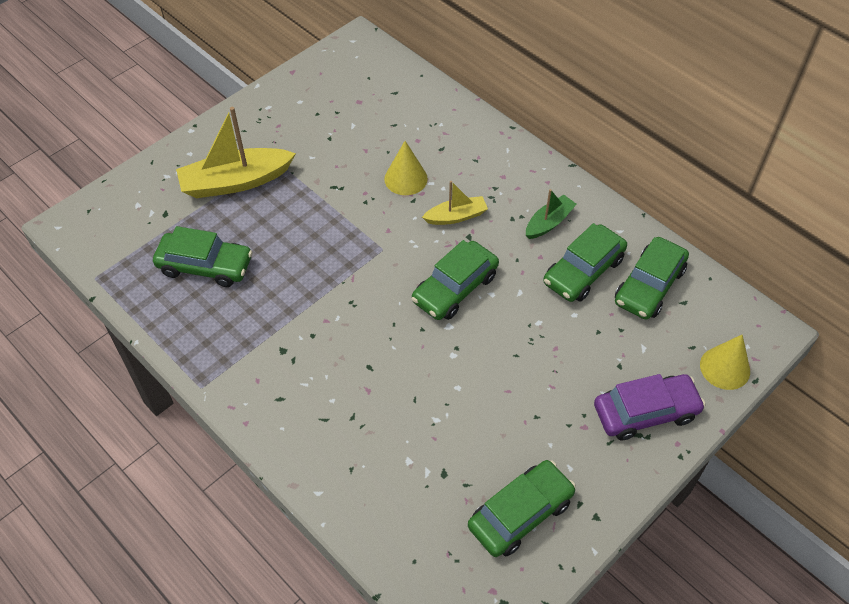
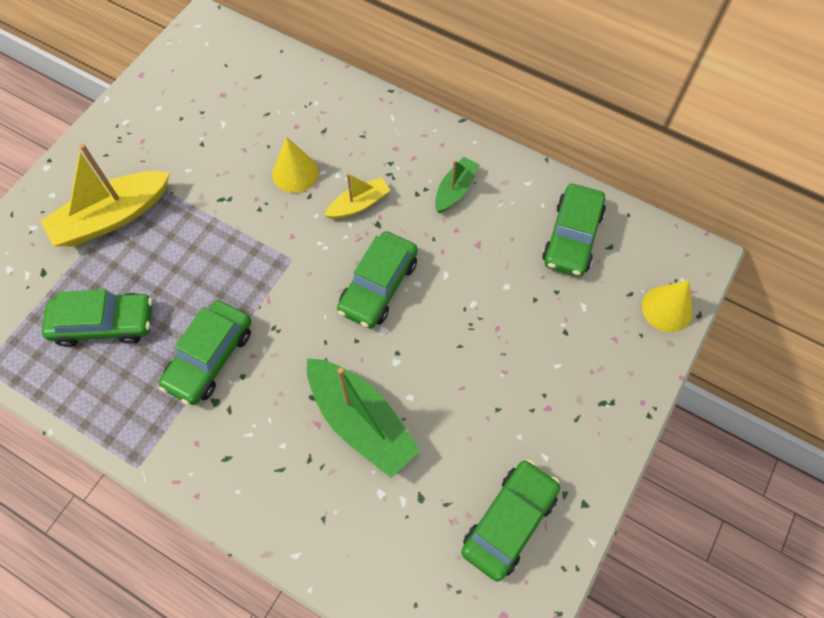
camera: 15 degrees left, 10 degrees up
(407, 397) = (361, 421): none -> green boat
(583, 271) = (503, 236): green car -> green car (209, 357)
(645, 412) = (603, 377): purple car -> none

